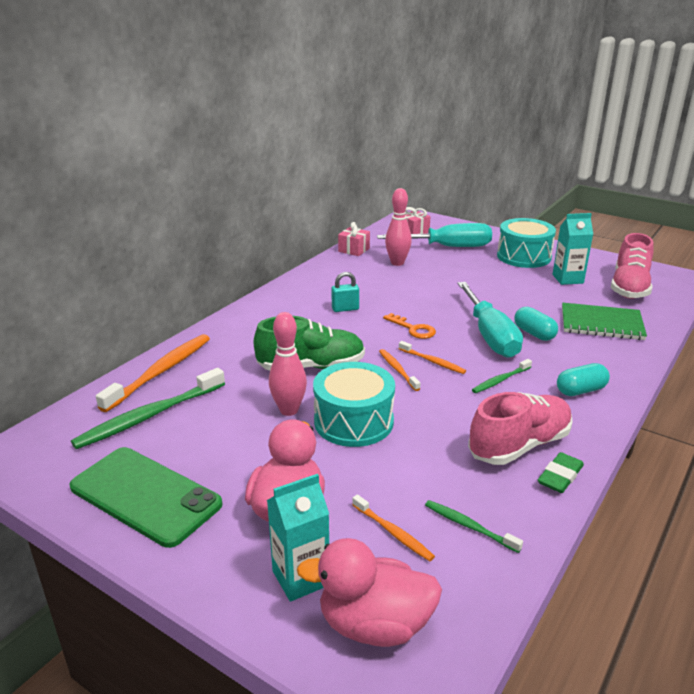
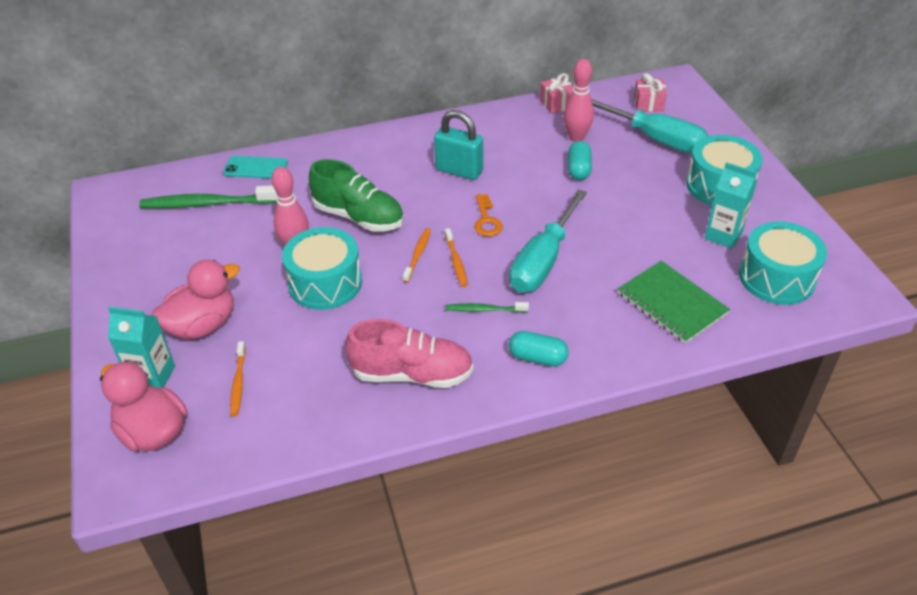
camera: 40 degrees right, 15 degrees up
(145, 495) = (140, 266): green phone -> none
(161, 372) = (256, 168): orange toothbrush -> turquoise phone
(345, 309) = (459, 171): turquoise padlock -> turquoise padlock, size x1.66
(469, 526) = (288, 410): green toothbrush -> none
(534, 333) = (587, 280): turquoise capsule -> turquoise capsule (578, 169)
(560, 476) = (403, 417): green eraser -> none
(629, 287) = (776, 278): pink shoe -> turquoise drum

